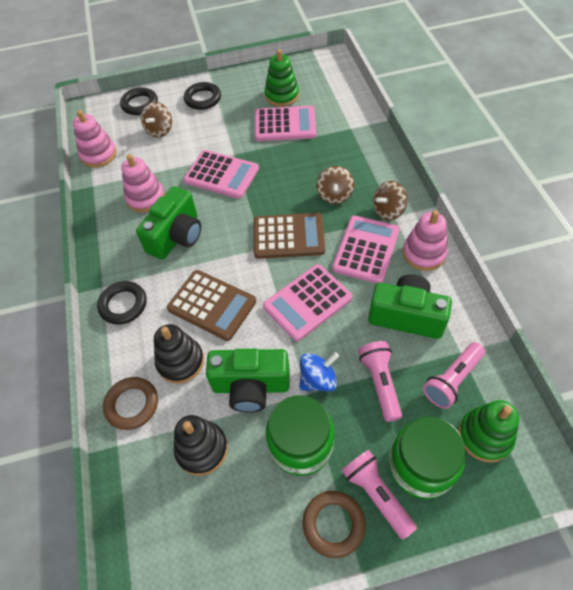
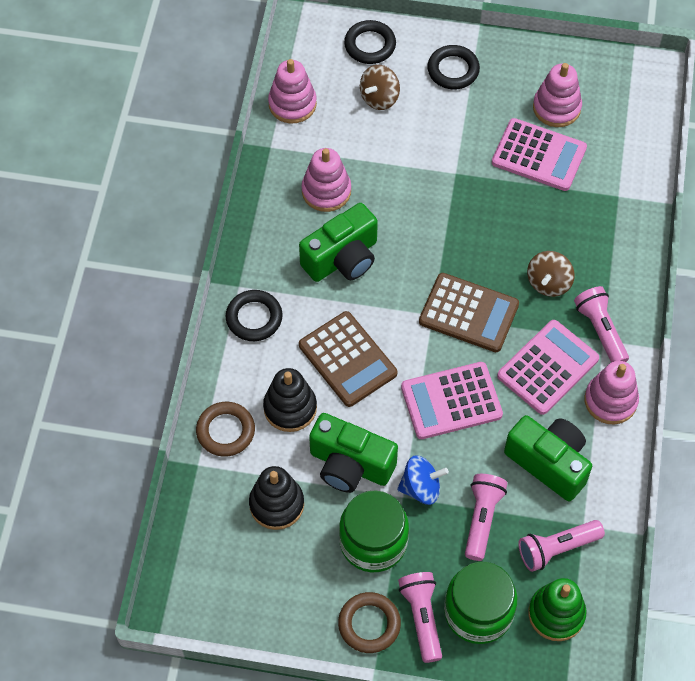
camera: 20 degrees right, 5 degrees up
(221, 175) = (428, 197): pink calculator -> none
(282, 95) = (556, 108): green stacking toy -> pink stacking toy
(388, 211) = (600, 330): brown spinning top -> pink flashlight

